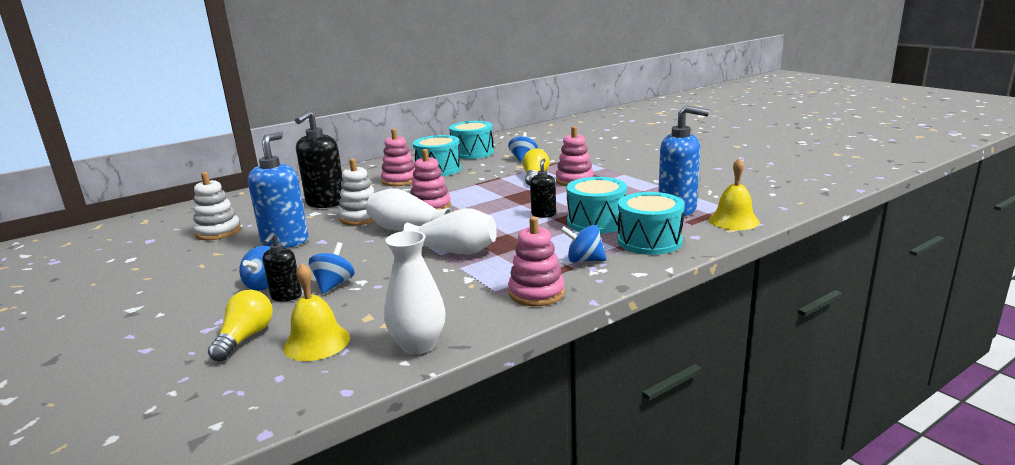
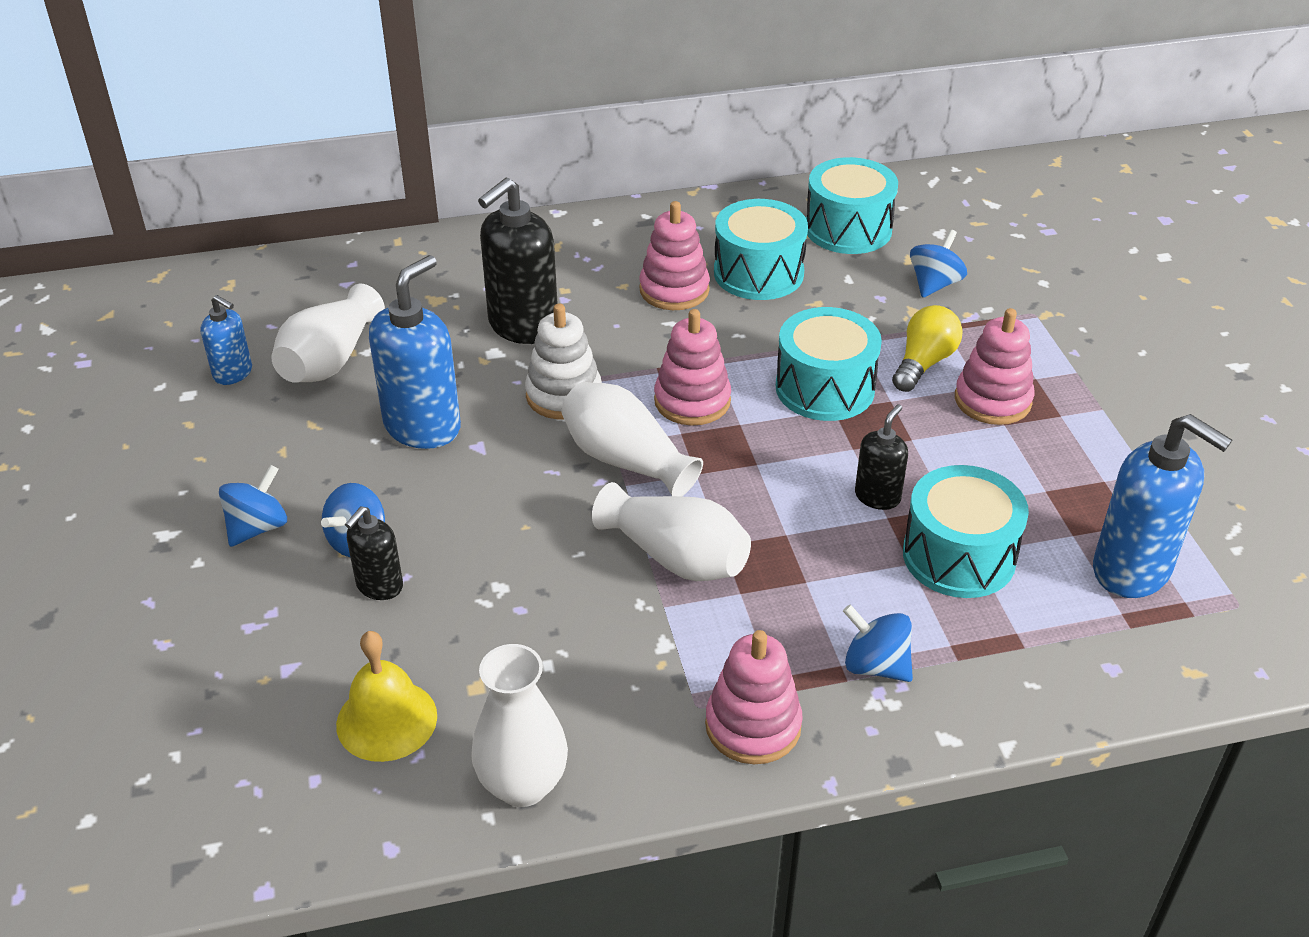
camera: 20 degrees right, 20 degrees up
(158, 247) = (233, 373): none -> blue soap dispenser
(218, 232) = (330, 360): white stacking toy -> white vase
(245, 338) = (295, 669): yellow light bulb -> none
(334, 284) = (457, 581): blue spinning top -> blue spinning top (258, 527)
(649, 241) = (1020, 651): turquoise drum -> turquoise drum (825, 388)
(733, 220) = (1216, 645): yellow bell -> none

